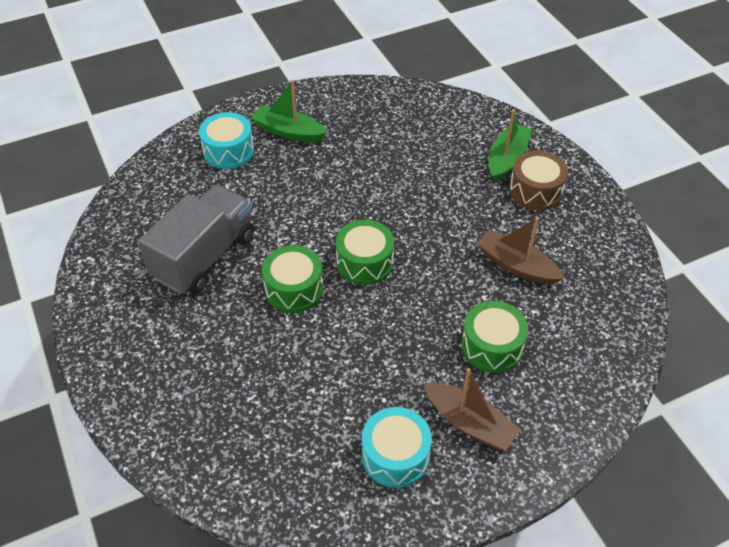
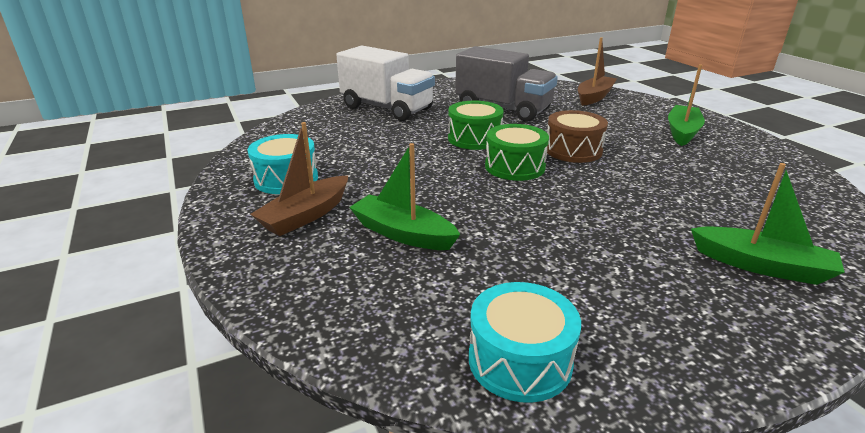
camera: 90 degrees right, 20 degrees down
(183, 376) = (387, 108): none -> white truck
(228, 151) = (633, 111): turquoise drum -> turquoise drum (519, 360)
(492, 346) = (403, 233): green drum -> green boat
(516, 265) = (537, 259): brown boat -> brown boat (594, 97)
(535, 191) = (705, 288): brown drum -> brown drum (573, 150)

